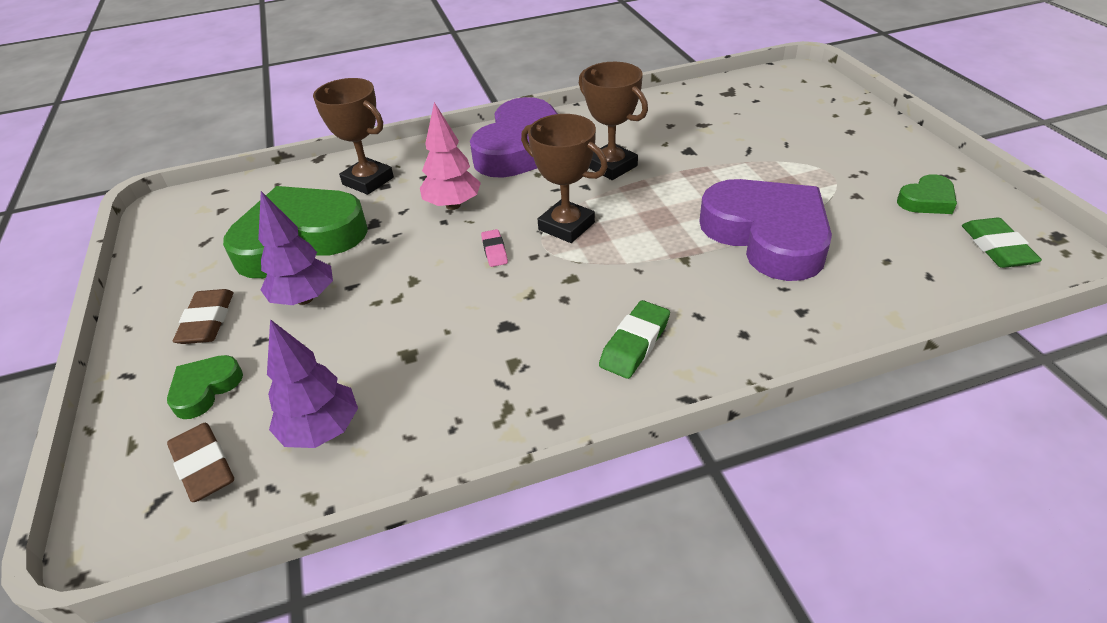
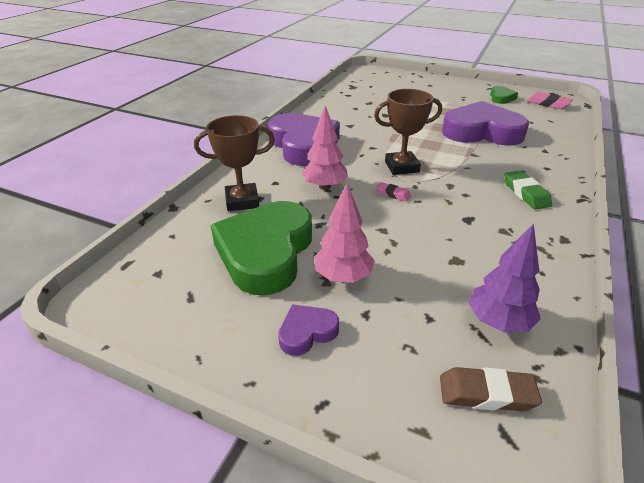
camera: 50 degrees left, 5 degrees down
(205, 389) = (394, 362): green heart -> none
(207, 321) = (307, 332): brown eraser -> purple heart
(304, 298) = (343, 277): purple tree -> pink tree
(611, 166) = (366, 134): brown trophy -> none
(996, 248) = (548, 104): green eraser -> pink eraser

